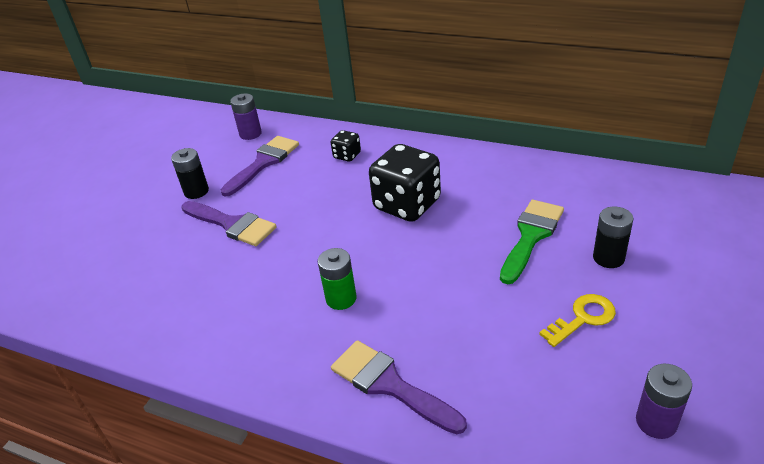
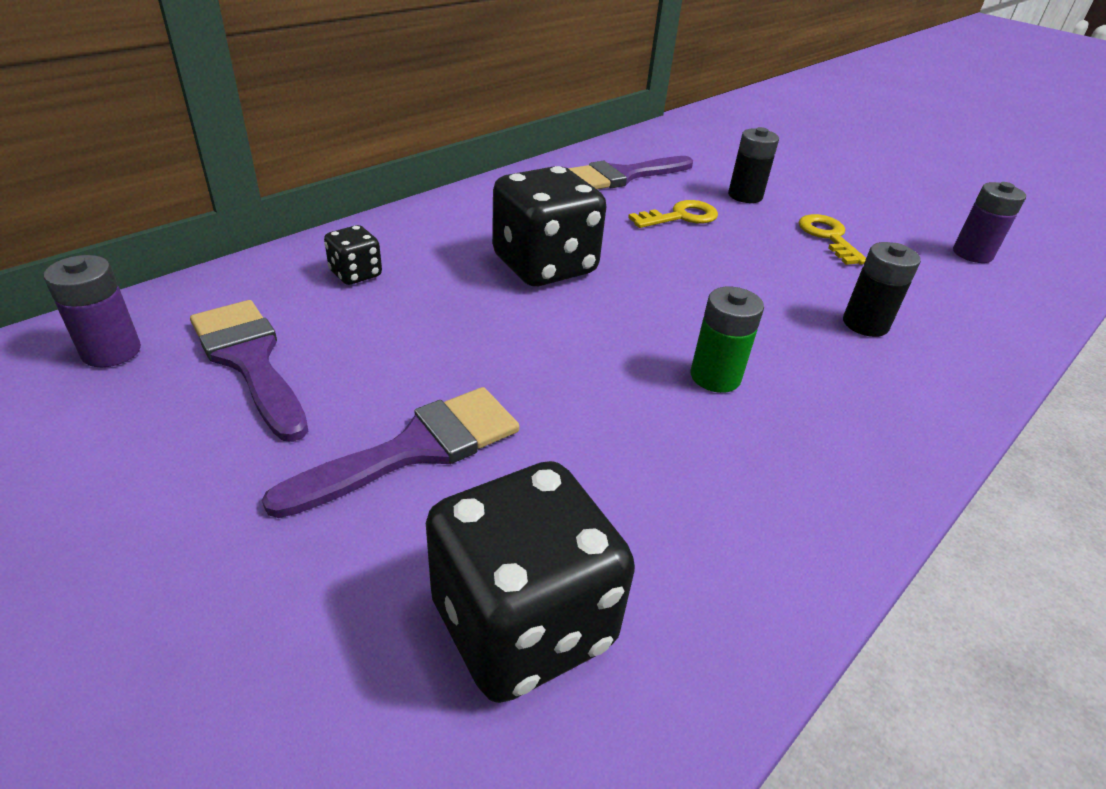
camera: 75 degrees left, 0 degrees up
(153, 285) = (523, 623): none -> black dice
(196, 191) = (227, 479): black battery -> black battery (865, 324)
(389, 385) = (901, 383): purple brush -> purple brush (623, 176)
(531, 236) = (681, 217): green brush -> yellow key

